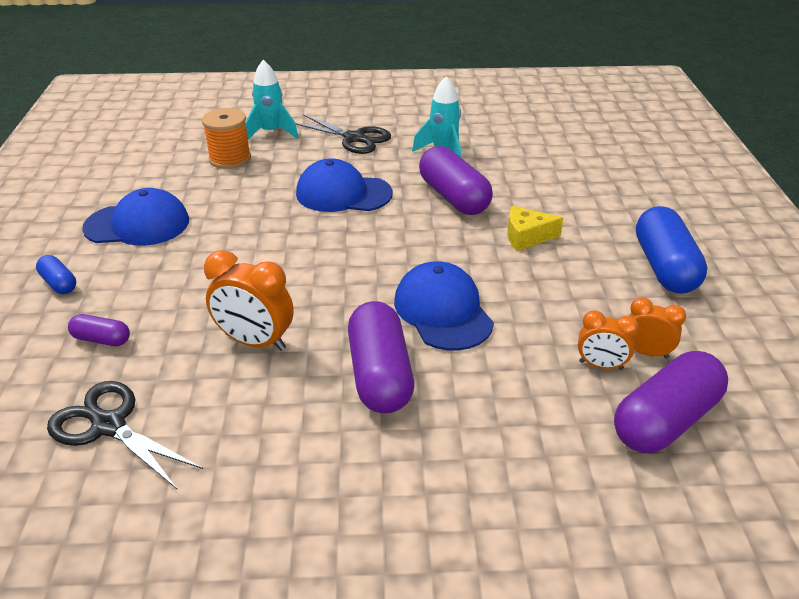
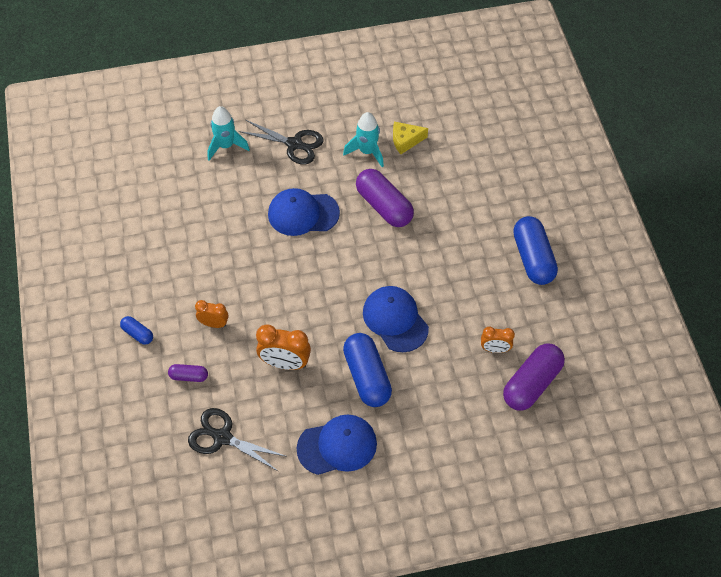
camera: 10 degrees left, 20 degrees up
(137, 224) = (165, 269): blue cap -> blue cap (337, 446)
(230, 159) = (204, 184): orange spool -> none
(380, 375) = (367, 377): purple capsule -> blue capsule
(526, 237) = (440, 241): yellow cheese -> yellow cheese (405, 141)
(646, 353) = (521, 335): orange clock -> orange clock (214, 324)

